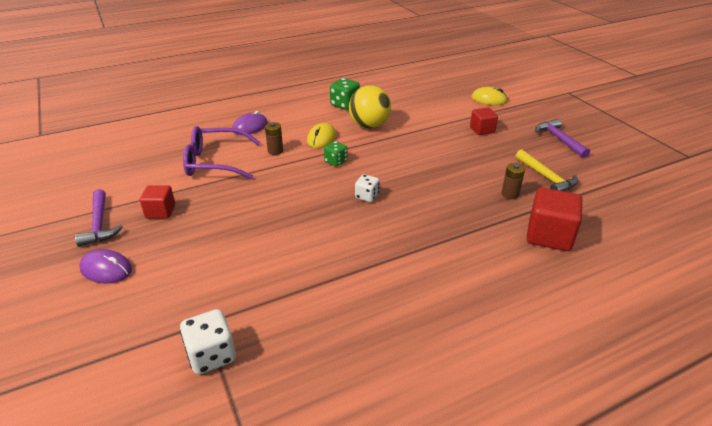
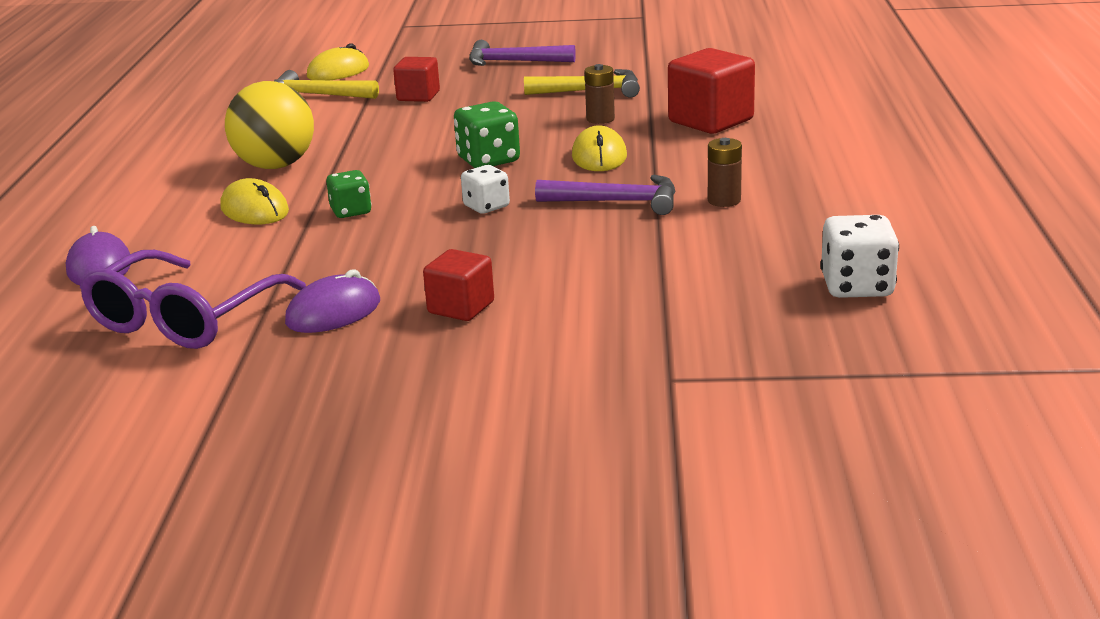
camera: 60 degrees left, 10 degrees down
(99, 224) = (249, 469): purple hammer -> purple hammer (617, 202)
(106, 269) = (424, 467): purple mouse -> purple mouse (333, 312)
(160, 211) = (292, 394): red cube -> red cube (461, 308)
(211, 355) = (748, 380): white dice -> white dice (857, 287)
(275, 151) = (233, 256): brown battery -> brown battery (724, 200)
(345, 105) = (166, 171): green dice -> green dice (488, 160)
(455, 105) = (316, 95): none -> yellow hammer
(458, 211) = (599, 156): none -> yellow mouse

